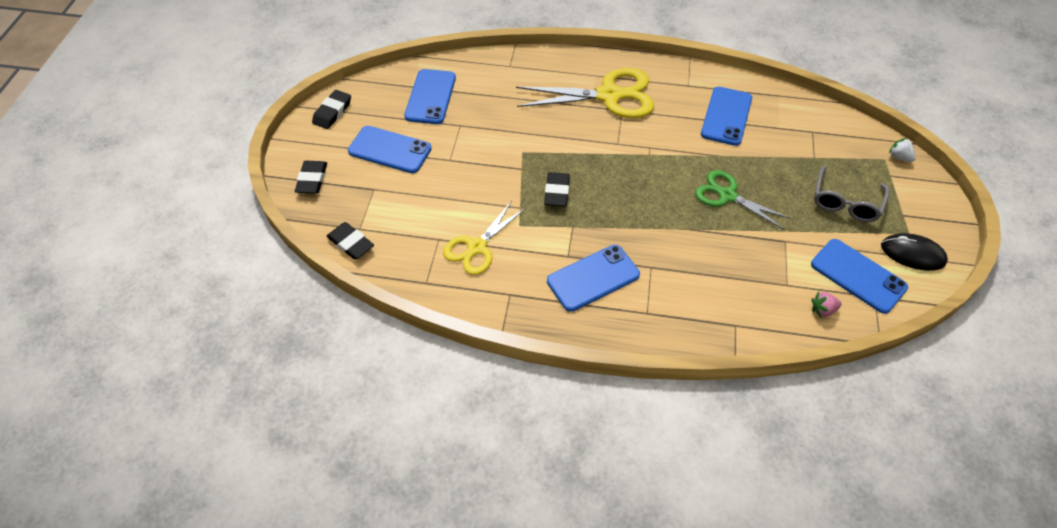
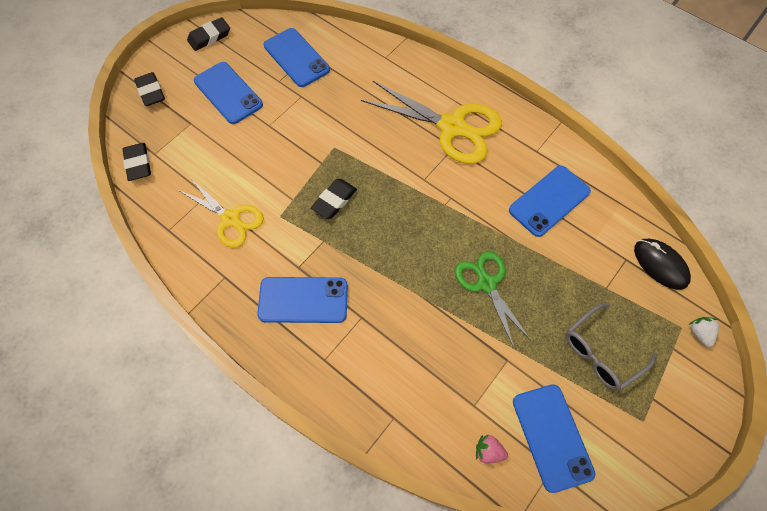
camera: 30 degrees right, 10 degrees up
(312, 180) = (151, 92): black eraser -> black eraser turned 60 degrees counterclockwise
(430, 97) = (296, 58): blue phone -> blue phone turned 75 degrees counterclockwise
(477, 247) = (230, 219): yellow scissors -> yellow scissors turned 120 degrees counterclockwise
(912, 254) = (629, 446): black mouse -> black mouse (660, 265)

